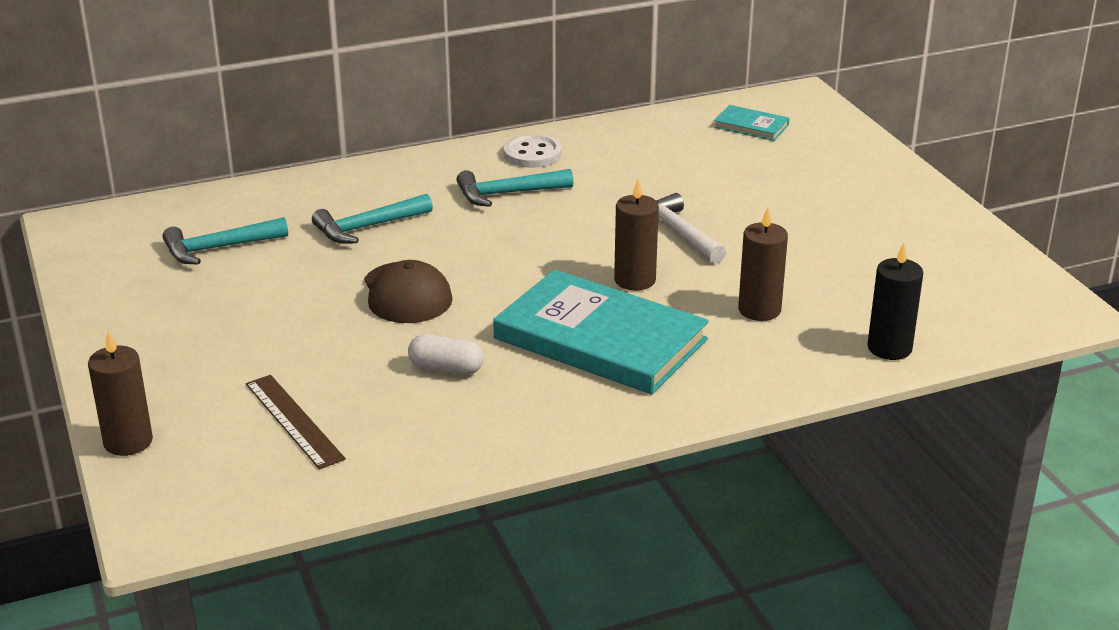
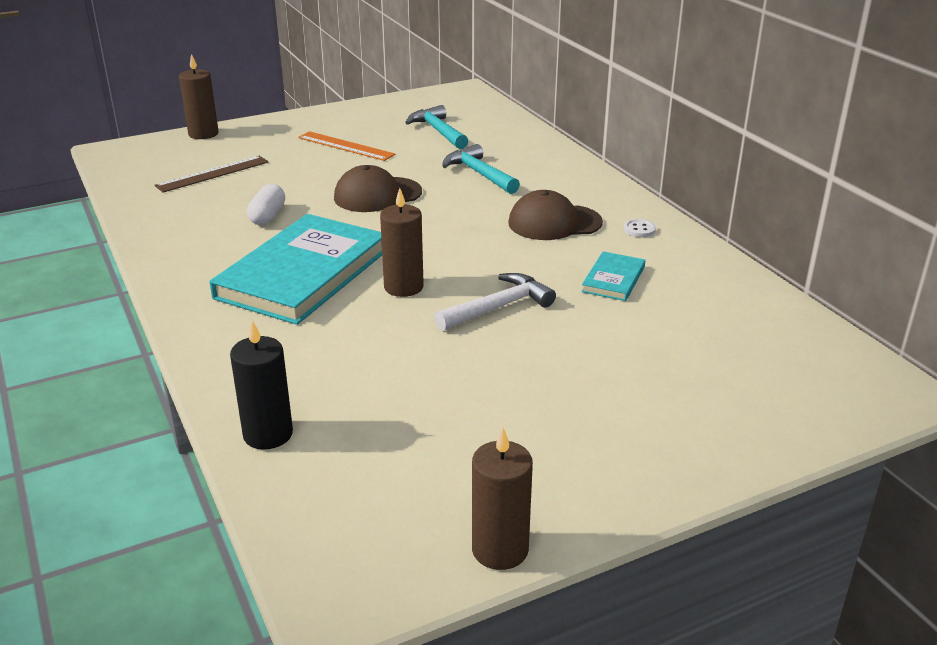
camera: 85 degrees right, 0 degrees up
(238, 316) = (346, 146): none -> orange ruler
(507, 194) = (554, 223): turquoise hammer -> brown cap
(532, 154) = (639, 230): white button -> white button, size x0.55
(751, 126) = (777, 352): turquoise book -> turquoise book (613, 279)
(759, 310) = (349, 353): brown candle -> brown candle (500, 549)

